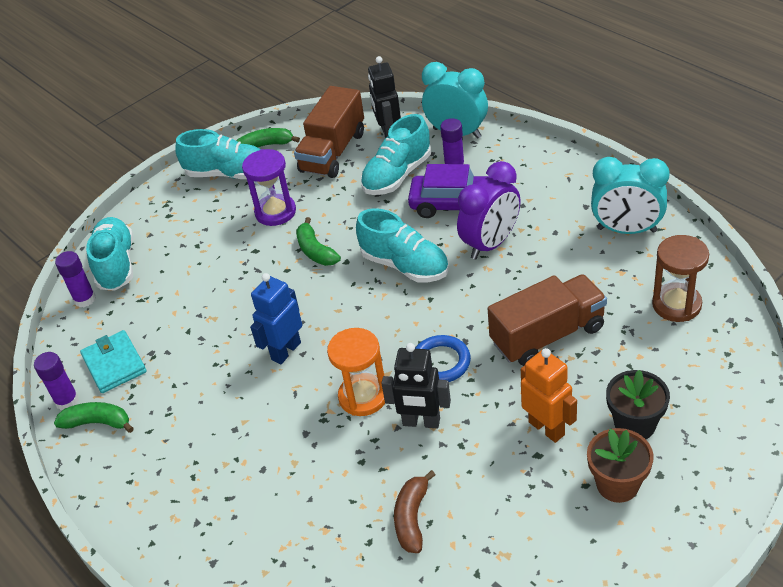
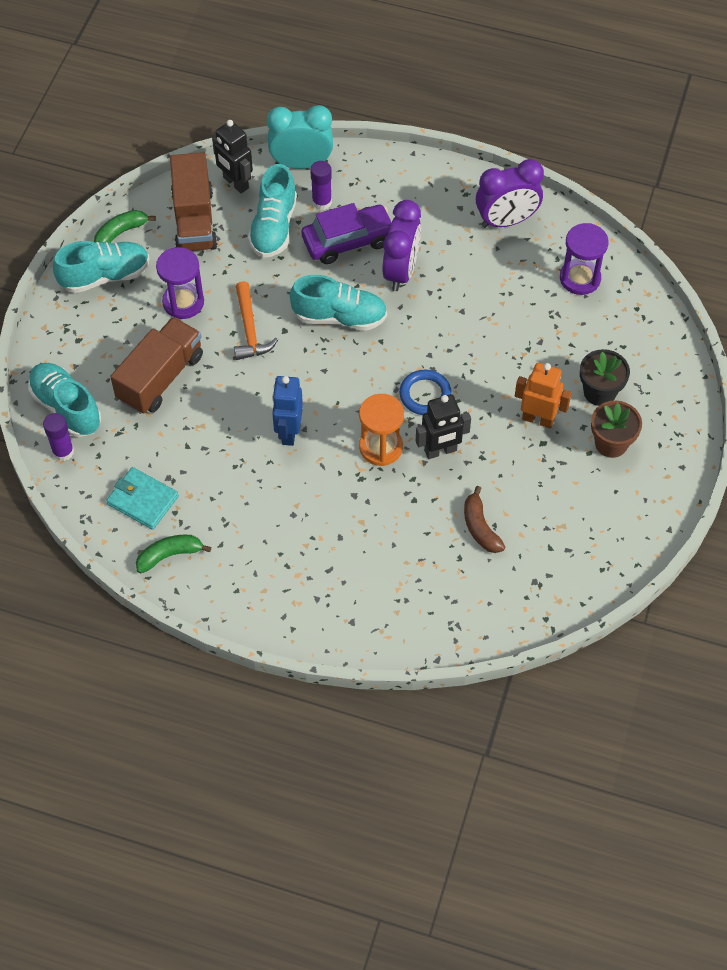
camera: 35 degrees left, 15 degrees up
(67, 401) = (125, 548): purple glue stick -> none
(316, 251) = (249, 329): green banana -> orange hammer
(547, 335) = (495, 341): brown truck -> brown truck (160, 377)
(626, 230) = (506, 221): turquoise clock -> purple clock
(676, 304) = (580, 278): brown hourglass -> purple hourglass

